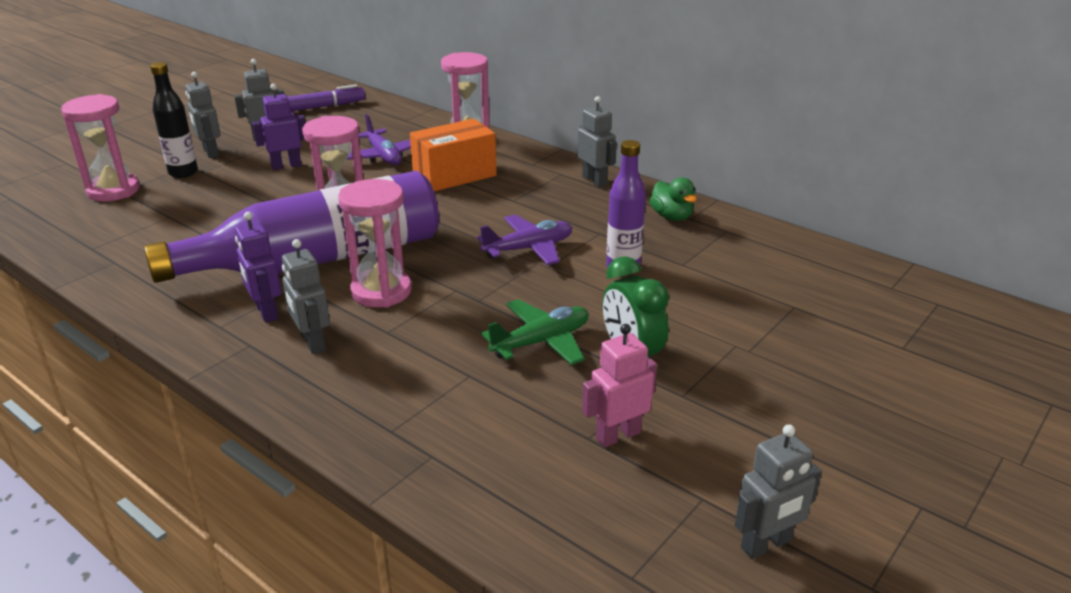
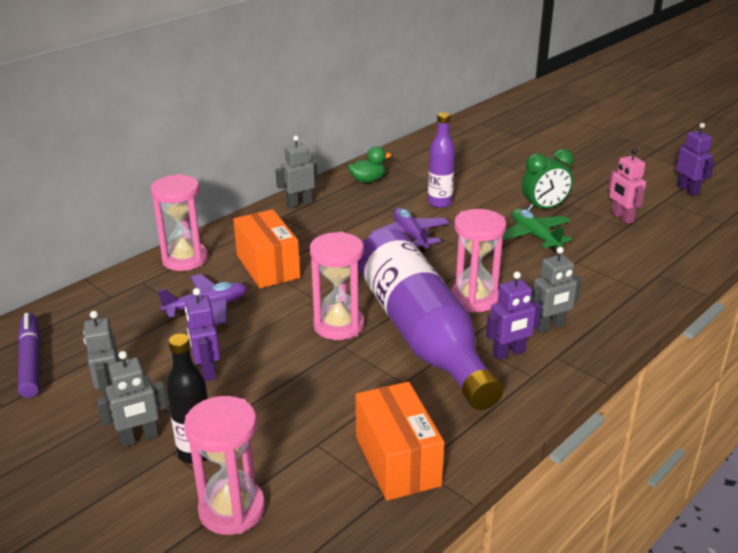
camera: 85 degrees left, 0 degrees up
(128, 252) = (397, 461): none -> orange box
(766, 545) = (688, 190): grey robot -> purple robot

